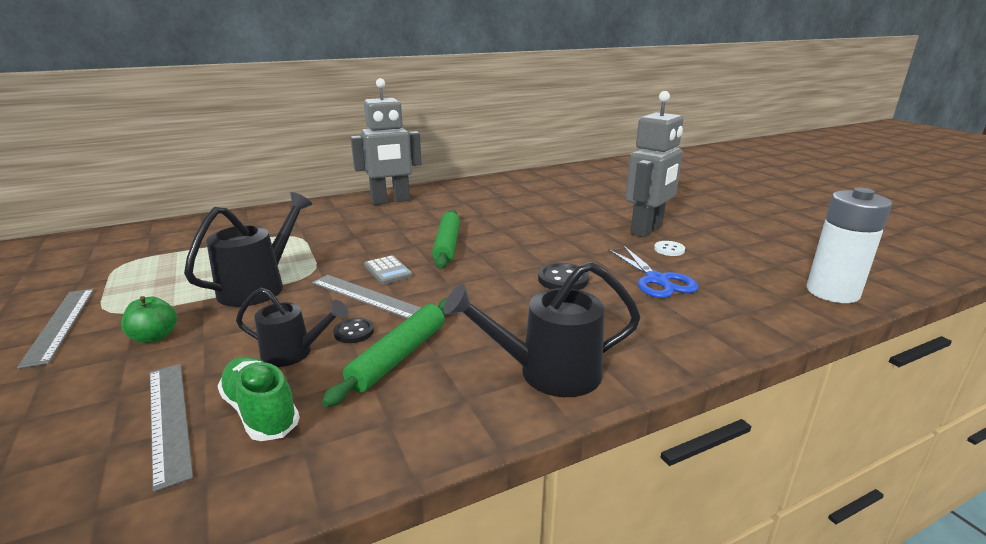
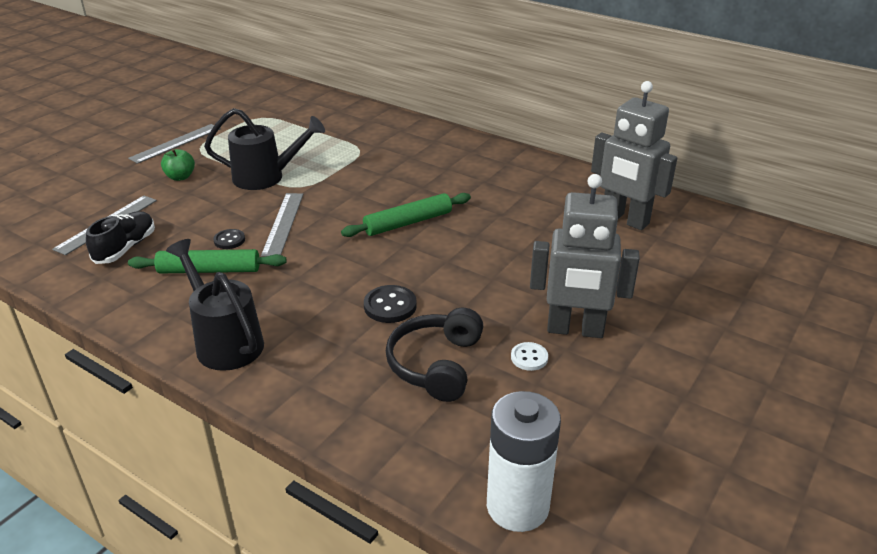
camera: 60 degrees right, 10 degrees up
(261, 412) = (126, 248): green shoe -> black shoe
(294, 353) = (190, 230): black watering can -> none
(388, 271) = (332, 215): grey calculator -> none
(390, 201) = (481, 156): grey robot -> grey robot (624, 220)
(657, 280) = (436, 364): blue scissors -> black headphones

